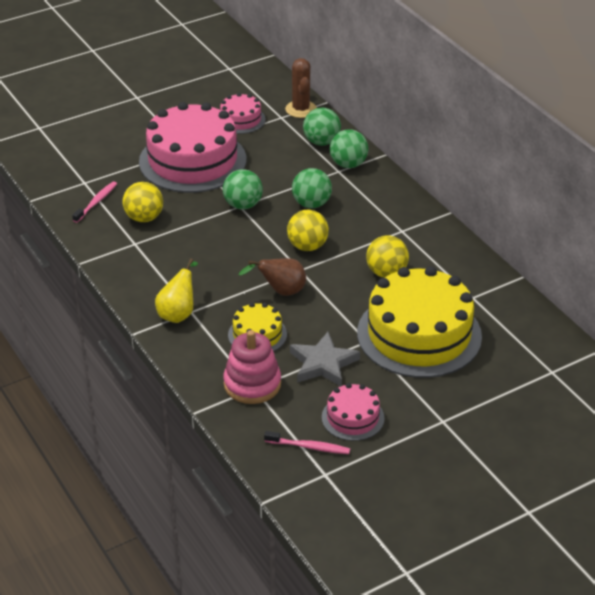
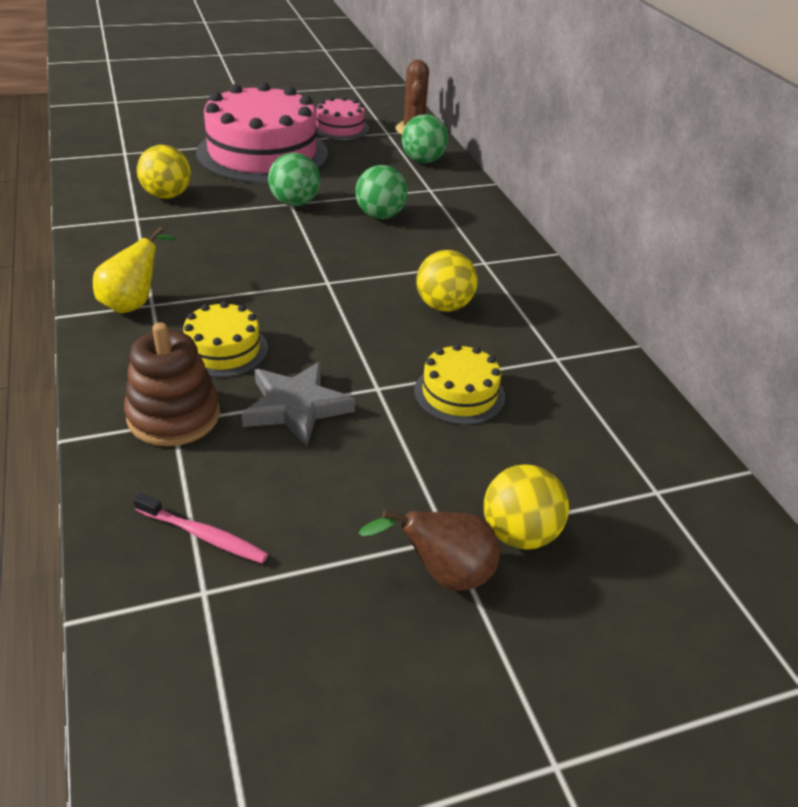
camera: 10 degrees right, 0 degrees up
(96, 202) = (123, 172): pink toothbrush -> none
(252, 384) = (174, 416): pink stacking toy -> brown stacking toy
(281, 292) = (287, 303): brown pear -> brown pear (443, 574)
(307, 246) = (352, 258): yellow ball -> yellow ball (519, 534)
(348, 164) = (445, 185): green ball -> none
(353, 418) = (300, 500): pink cake -> none
(419, 334) = (459, 394): yellow cake -> yellow cake, size x0.47

